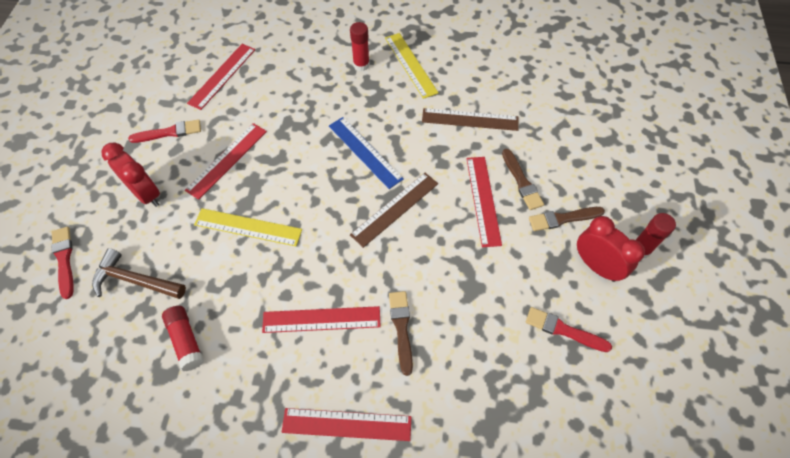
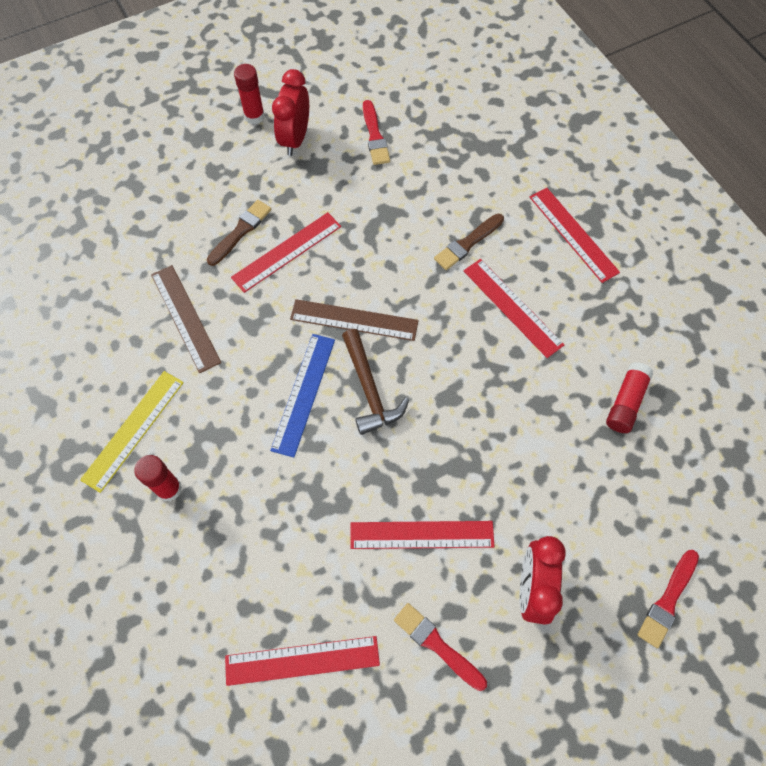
camera: 125 degrees left, 5 degrees up
(135, 280) = (621, 502): brown hammer -> brown hammer (370, 389)
(248, 227) = (481, 441): yellow ruler -> none
(563, 219) = (262, 181): brown brush -> none

